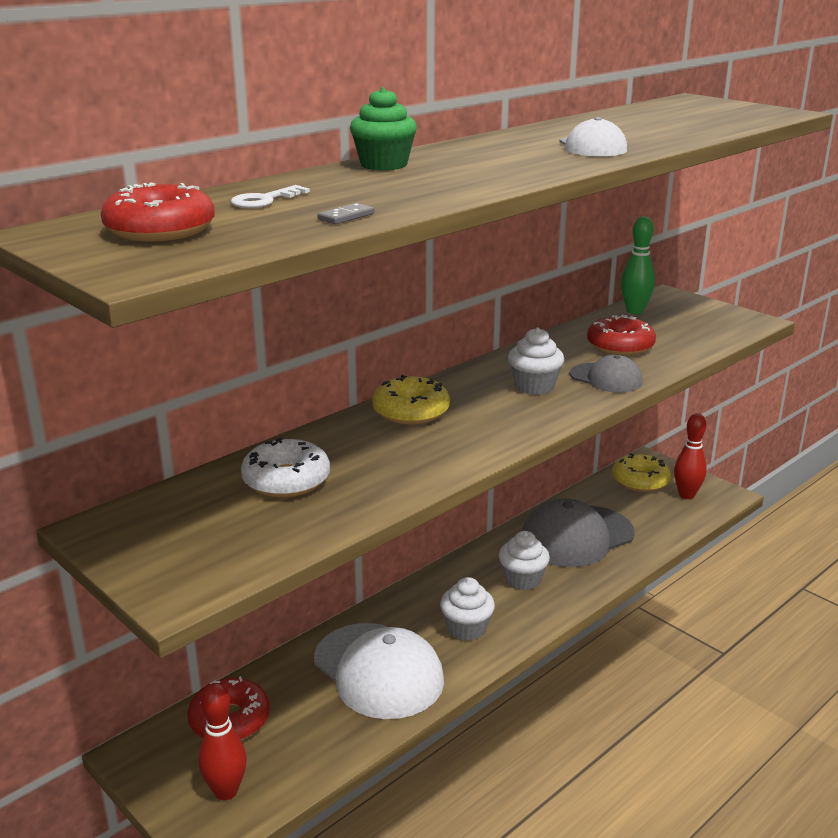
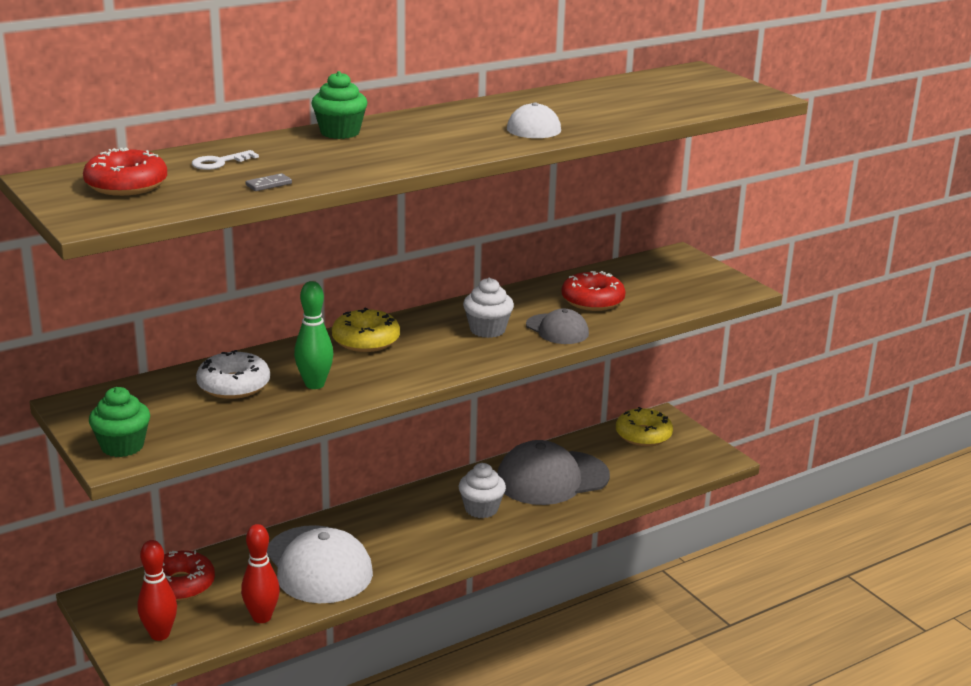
camera: 10 degrees right, 0 degrees up
(180, 576) = (122, 446): none -> green cupcake
(466, 629) = (410, 542): white cupcake -> none
(634, 311) = (632, 267): green bowling pin -> green bowling pin (314, 384)
(686, 495) = (681, 454): red bowling pin -> red bowling pin (262, 617)

